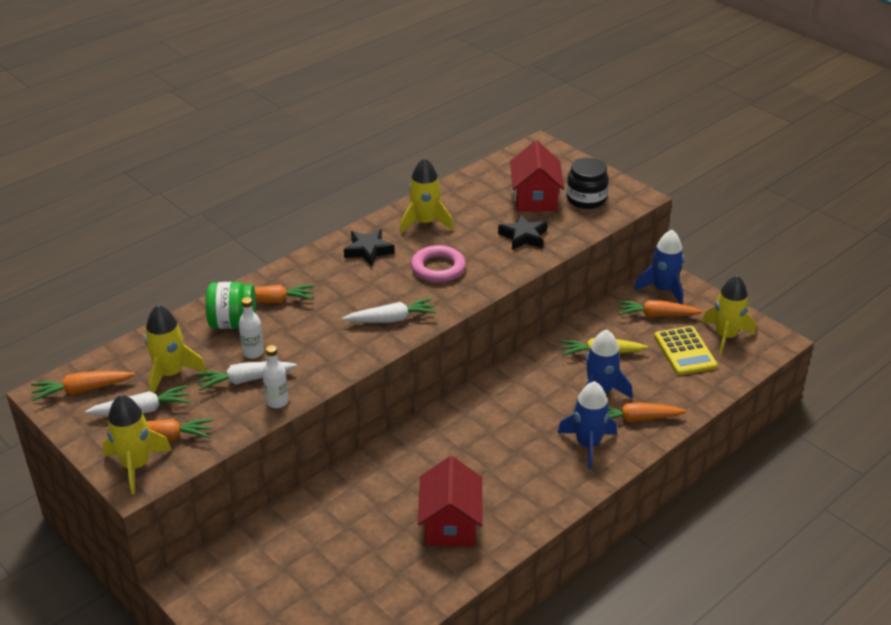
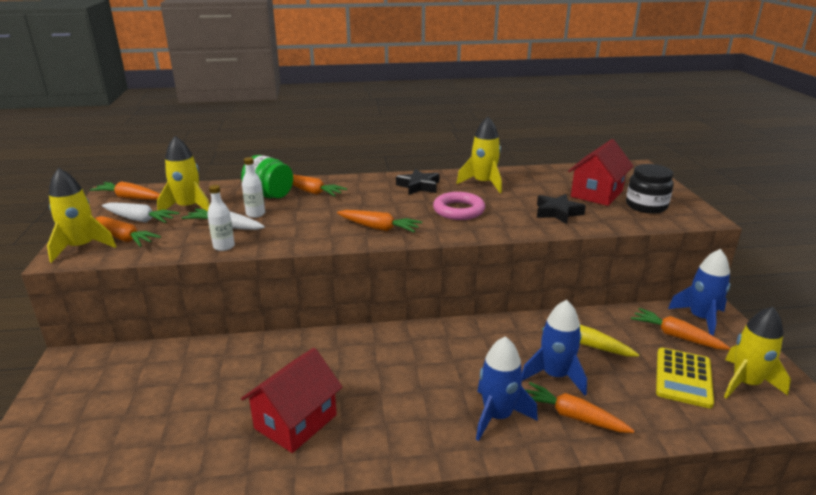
camera: 35 degrees right, 10 degrees down
(391, 319) = (379, 228): white carrot -> orange carrot

